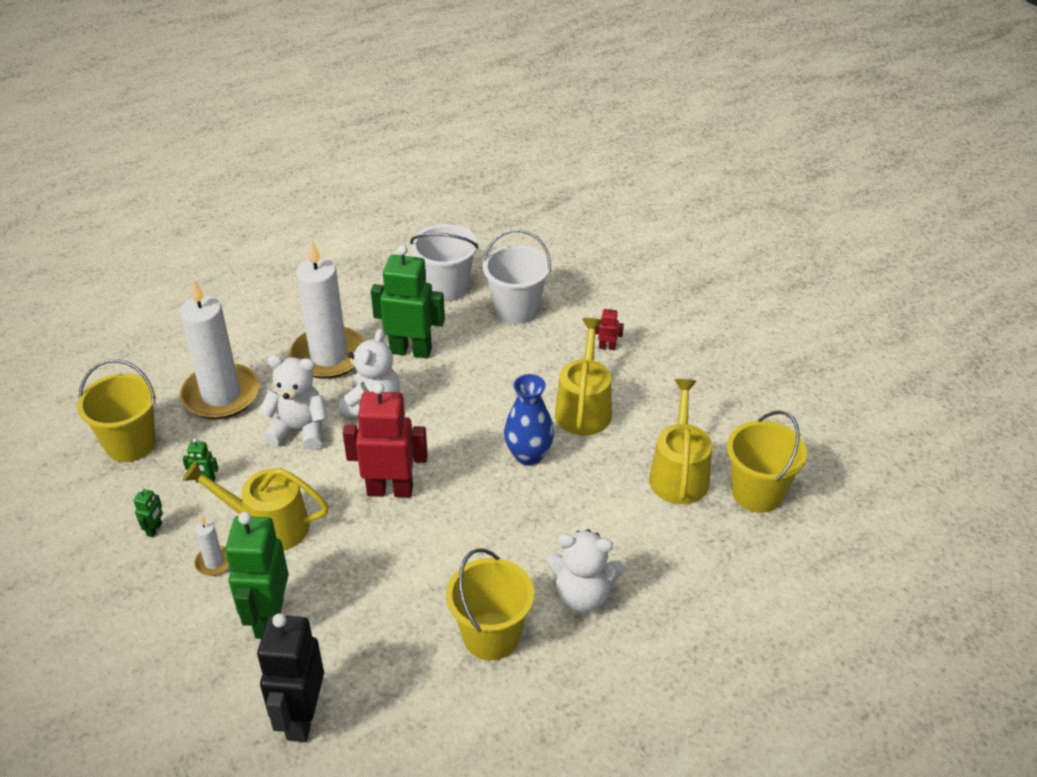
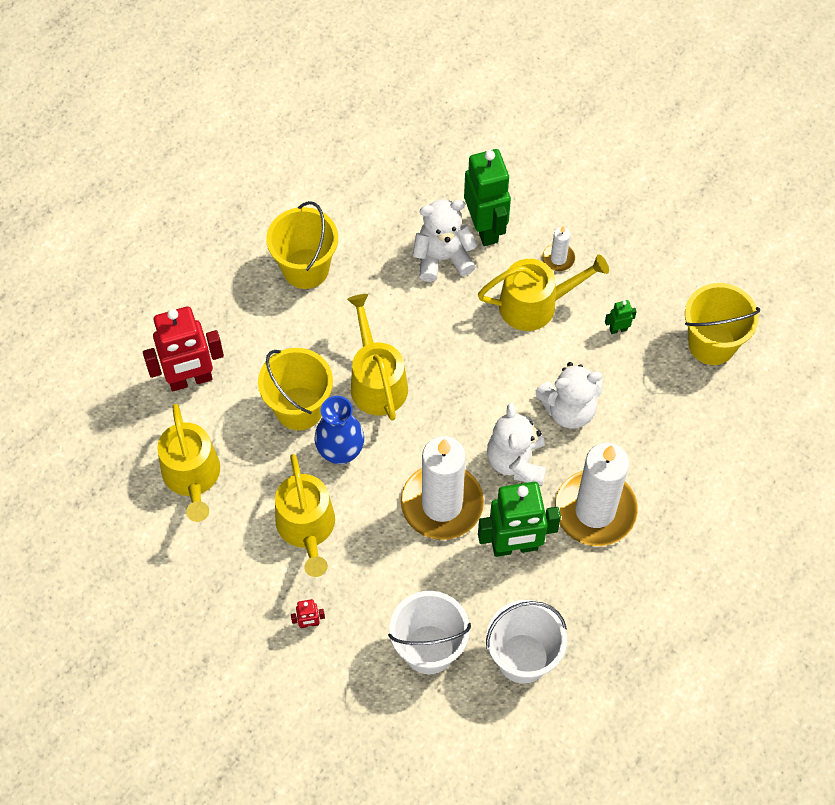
camera: 160 degrees right, 20 degrees up
(154, 529) = (627, 270): green robot -> none
(221, 395) = (669, 425): white candle -> white candle (442, 504)
(301, 718) = (417, 166): black robot -> none
(390, 490) = (450, 373): red robot -> red robot (190, 380)
(466, 503) = (376, 381): none -> yellow watering can
(582, 594) = (244, 326): white teddy bear -> white teddy bear (443, 258)
(757, 493) = (114, 478): yellow bucket -> yellow bucket (299, 408)

